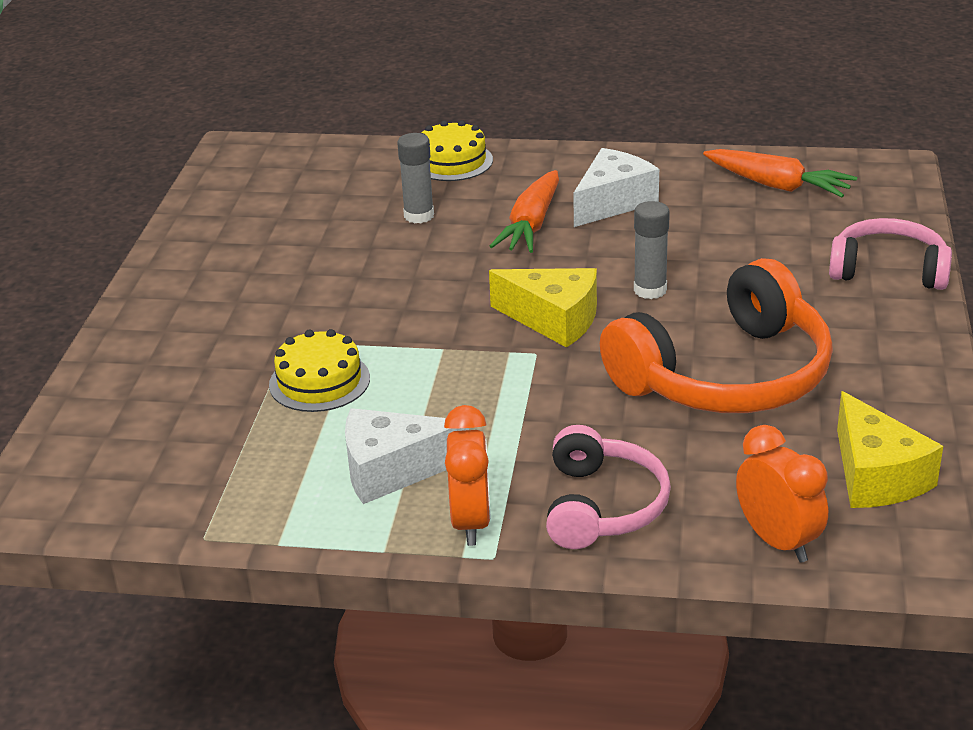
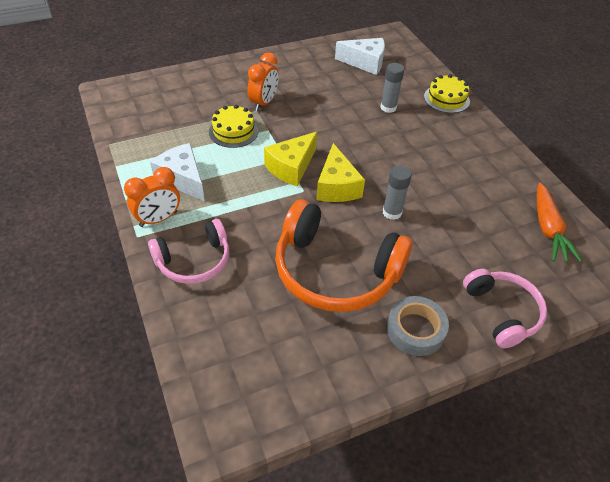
camera: 55 degrees right, 15 degrees up
(531, 225) = (414, 147): orange carrot -> none
(613, 202) = (463, 168): white cheese -> white cheese (365, 63)
(778, 541) = (201, 343): orange clock -> orange clock (263, 103)
(874, 344) = (415, 330): none -> grey tape
(876, 476) = (283, 371): yellow cheese -> yellow cheese (291, 167)

